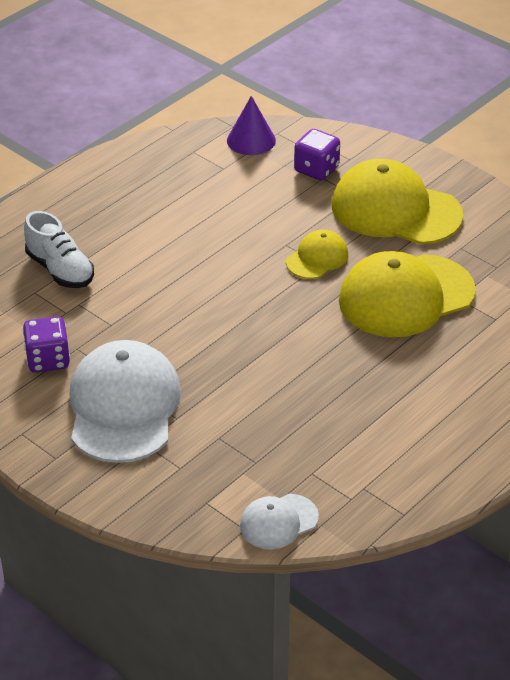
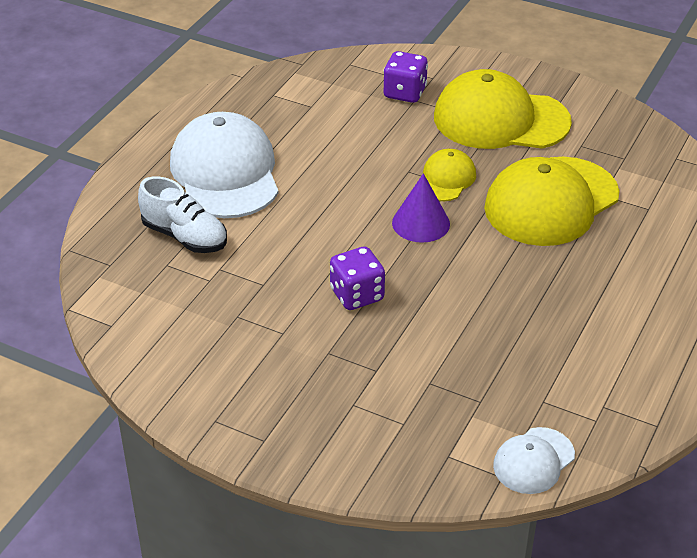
camera: 15 degrees left, 0 degrees up
(48, 360) = (211, 334): purple dice -> purple dice (357, 295)
(123, 407) = (314, 369): white cap -> white cap (225, 172)
(251, 140) = (327, 75): purple cone -> purple cone (421, 223)

